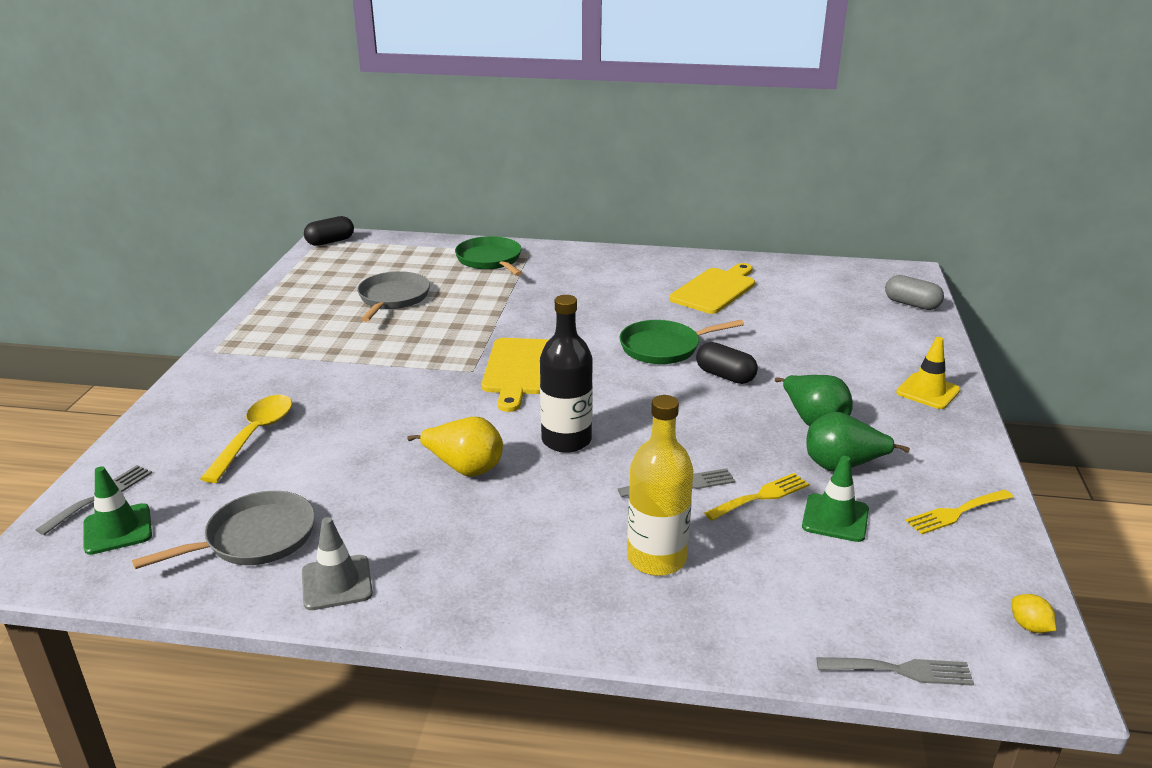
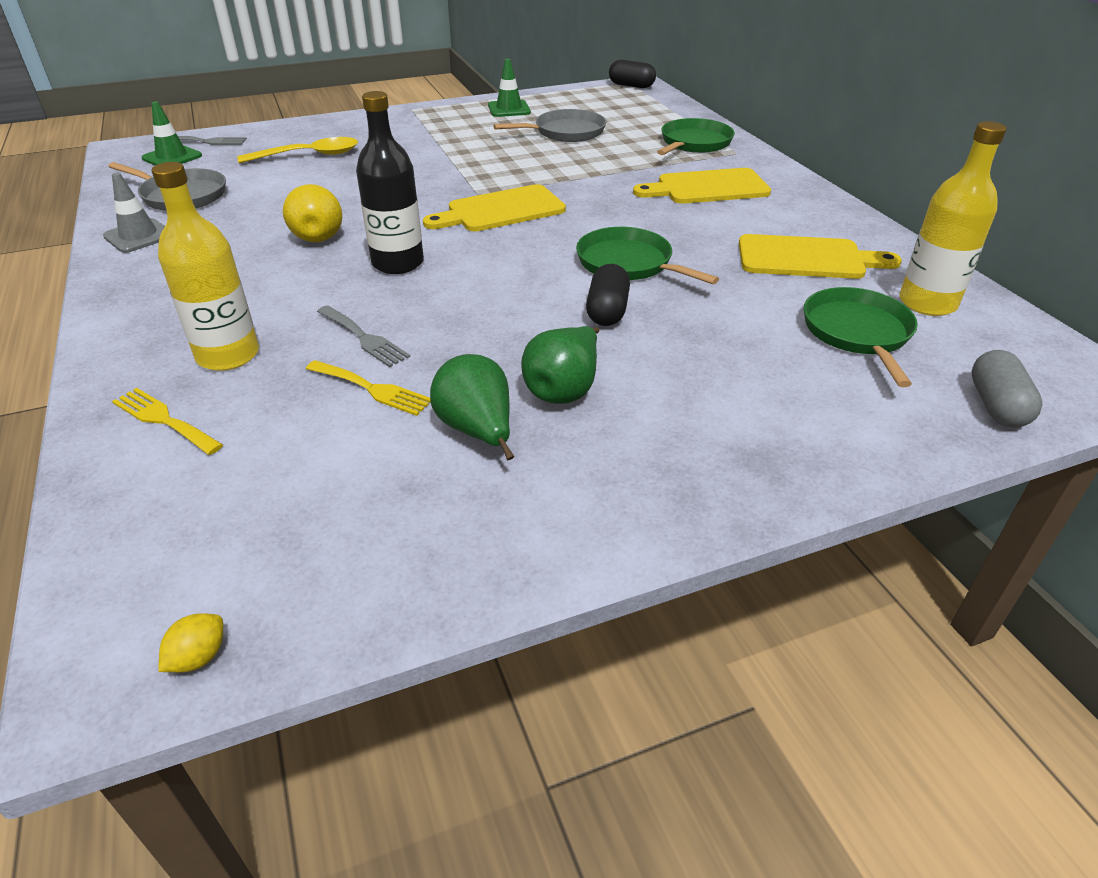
camera: 60 degrees right, 10 degrees up
(575, 282) = (707, 188): none -> yellow cutting board
(799, 279) = (927, 303): none -> yellow bottle
(816, 309) = (857, 333): none -> green pan
(835, 518) = (360, 448): green traffic cone -> green traffic cone (509, 109)
(901, 670) = (85, 552): grey fork -> none
(928, 391) = (738, 467): yellow traffic cone -> none
(956, 513) = (432, 546): yellow fork -> yellow fork (163, 420)

